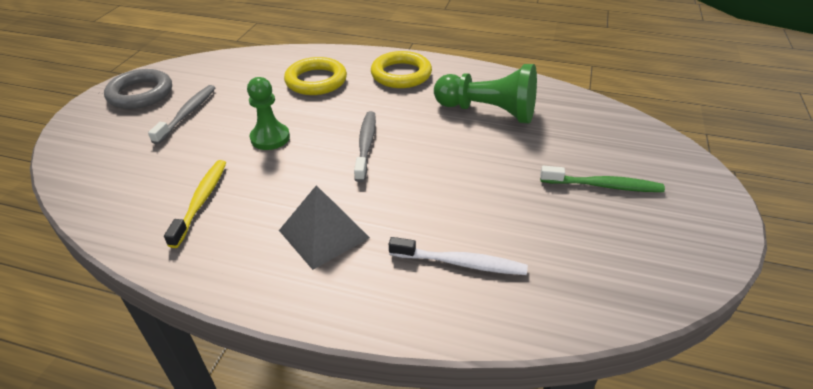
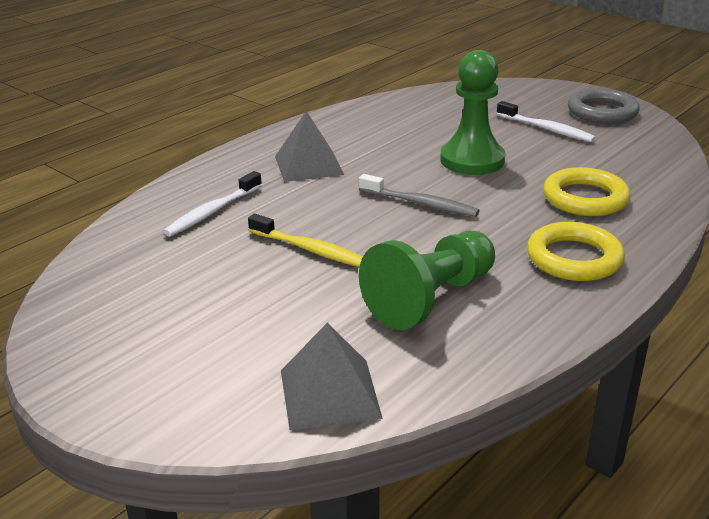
camera: 115 degrees right, 10 degrees down
(187, 114) = (546, 129): grey toothbrush -> white toothbrush
(201, 201) = (397, 127): yellow toothbrush -> yellow toothbrush (310, 249)
(270, 138) = (472, 160): green pawn -> green pawn, size x1.52
(603, 186) = (215, 327): green toothbrush -> none
(605, 121) = (329, 393): none -> grey pyramid

